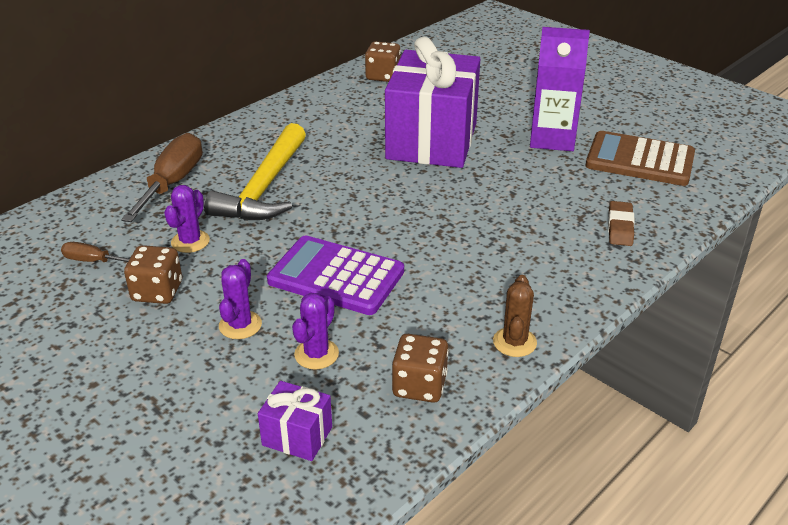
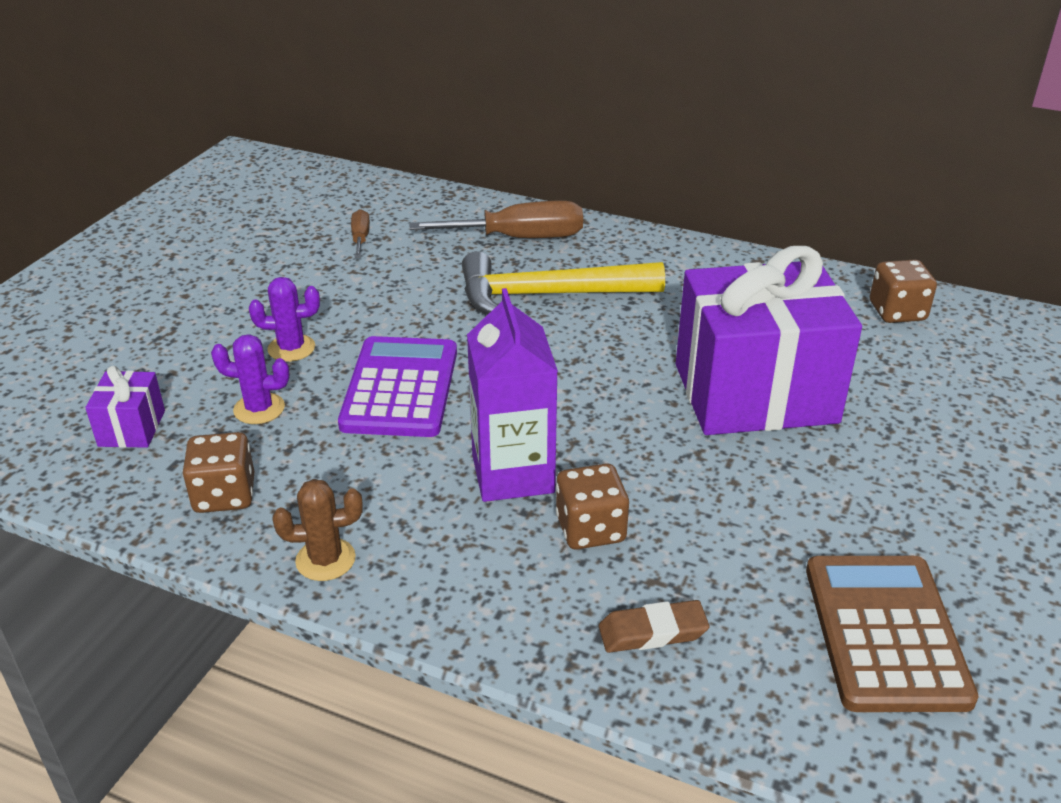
camera: 70 degrees right, 0 degrees up
(157, 292) = (327, 286): brown dice -> brown dice (590, 529)
(190, 241) = (418, 279): purple cactus -> none
(552, 139) = (866, 512): purple carton -> purple carton (512, 474)

